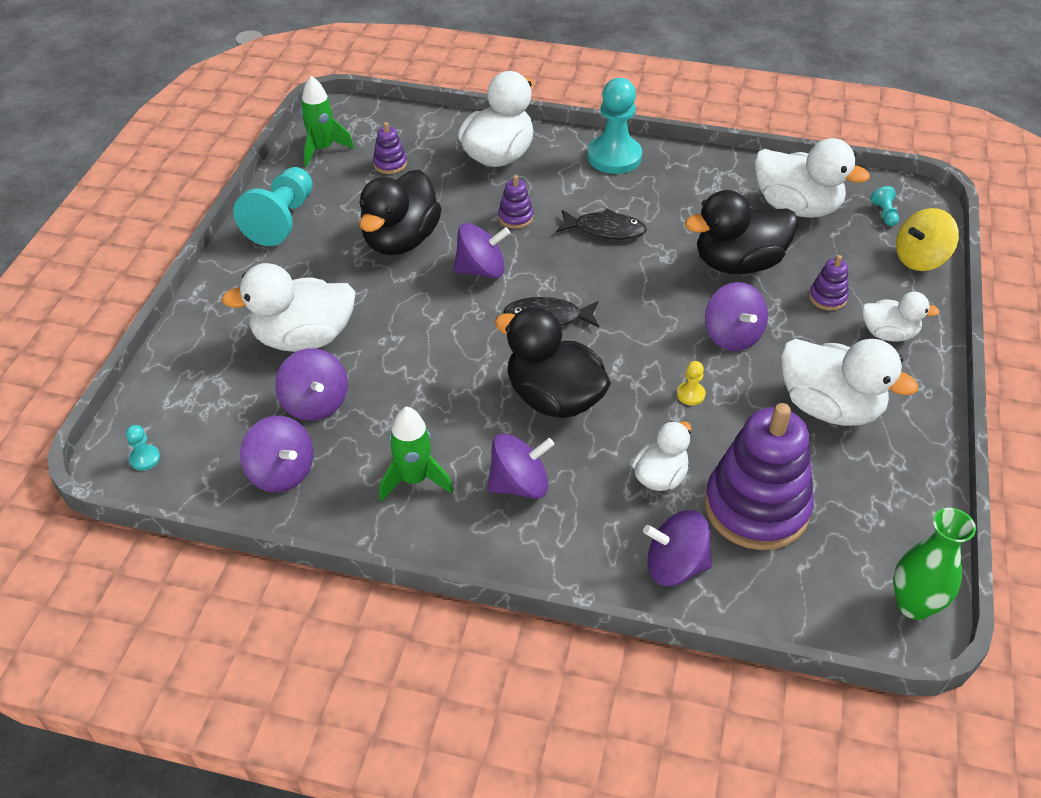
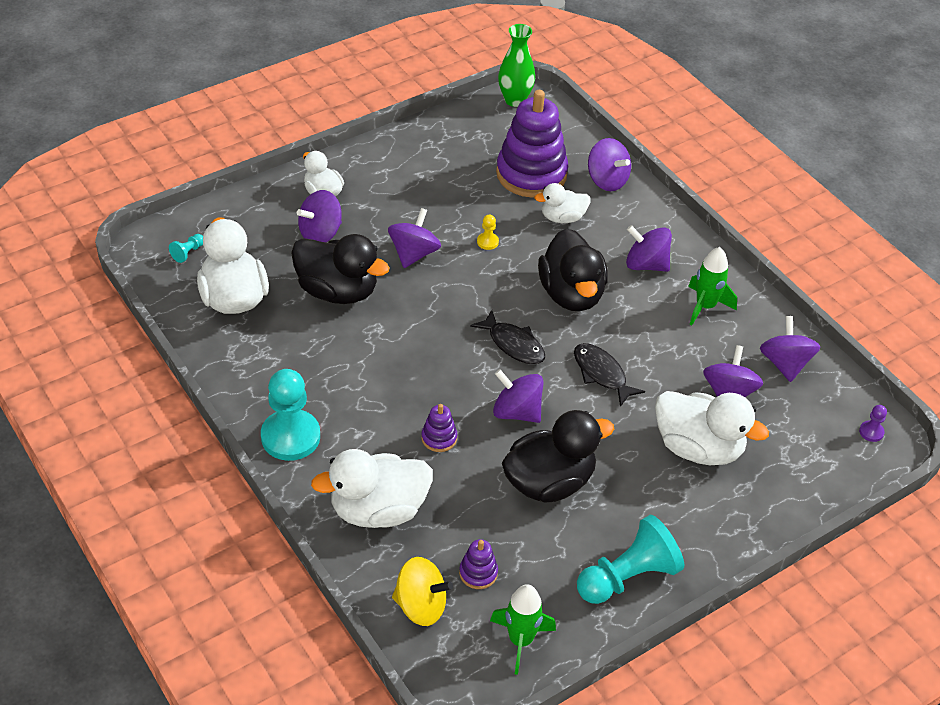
camera: 140 degrees left, 0 degrees up
(145, 458) = (871, 432): turquoise pawn -> purple pawn
(605, 230) = (388, 379): black fish -> black fish (601, 374)
(827, 297) = (320, 233): purple stacking toy -> purple spinning top
(829, 407) = (420, 185): white duck -> none
(920, 259) = (224, 213): yellow spinning top -> yellow spinning top (421, 606)

